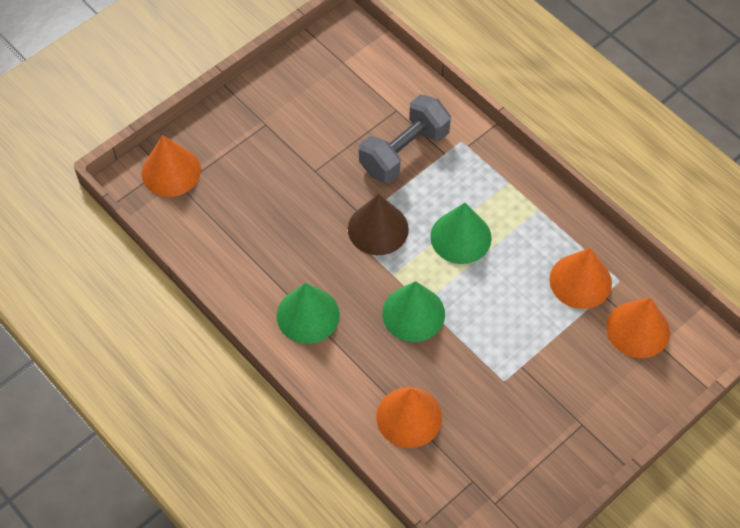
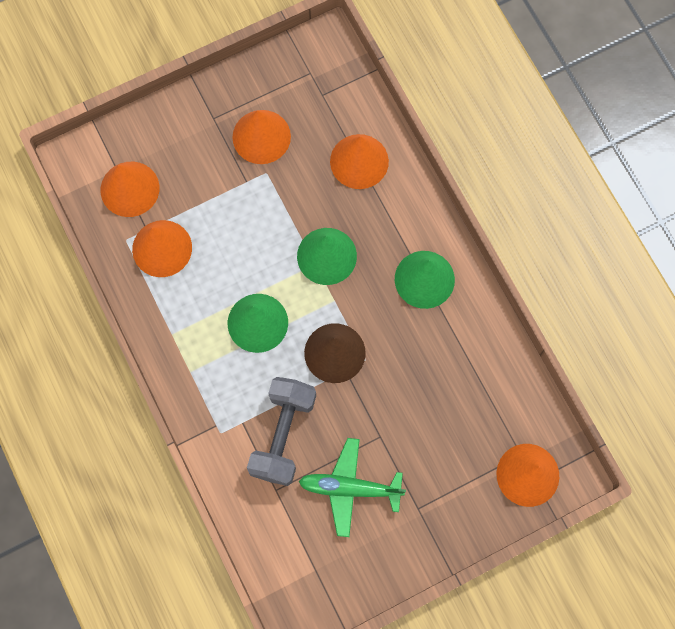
camera: 165 degrees left, 15 degrees up
(331, 126) = (350, 488): none -> green plane
(404, 152) = (283, 435): grey dumbbell -> grey dumbbell turned 45 degrees counterclockwise
(523, 417) = (261, 136): none -> orange cone

